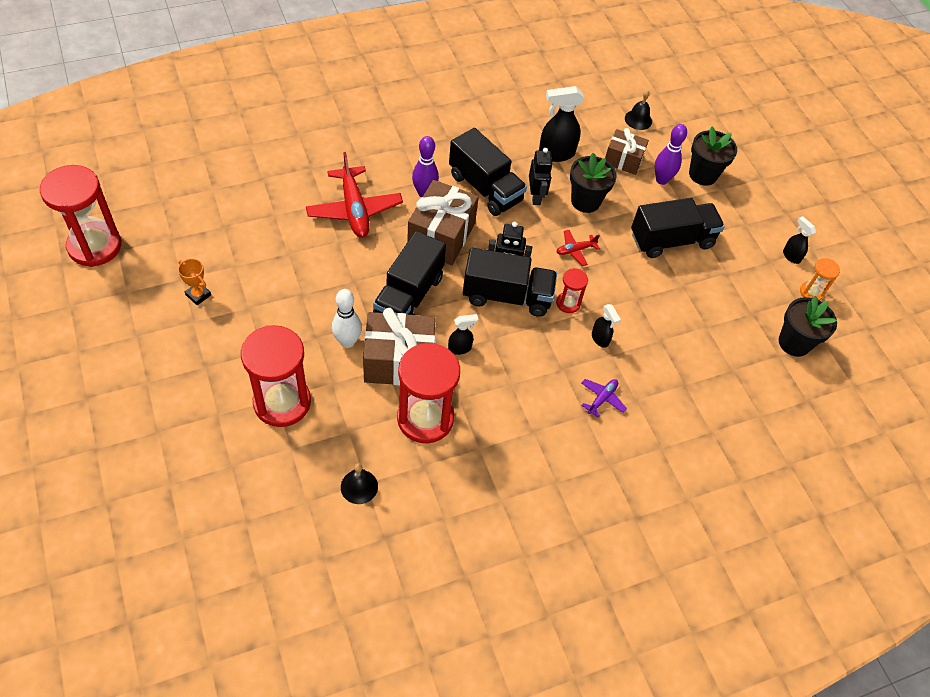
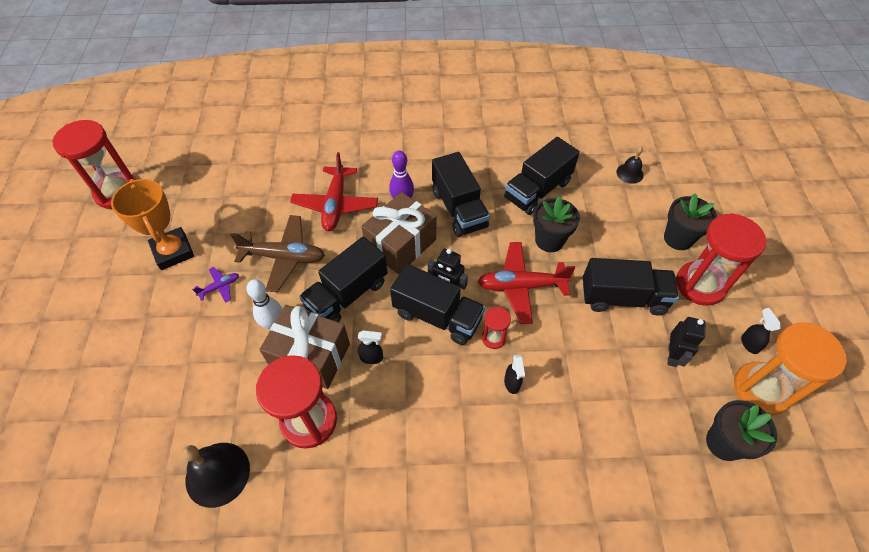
camera: 25 degrees right, 0 degrees up
(198, 295) = (173, 251): orange trophy -> orange trophy, size x2.11
(282, 402) = (191, 368): red hourglass -> red hourglass (700, 285)
(324, 274) = (284, 257): none -> brown plane
(359, 486) = (217, 474): black bell -> black bell, size x1.72
(536, 196) = (503, 226): black robot -> black robot (672, 355)
(555, 154) = (537, 190): black spray bottle -> black truck
(575, 250) = (521, 286): red plane -> red plane, size x2.07
(602, 399) = (489, 449): purple plane -> purple plane (220, 287)
(623, 160) = (601, 208): brown gift -> none
(661, 180) = (633, 235): purple bowling pin -> none
(811, 292) = (761, 389): orange hourglass -> orange hourglass, size x2.11

